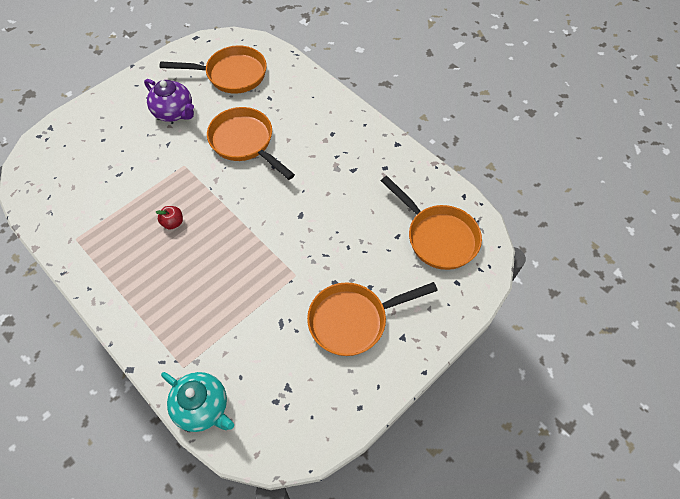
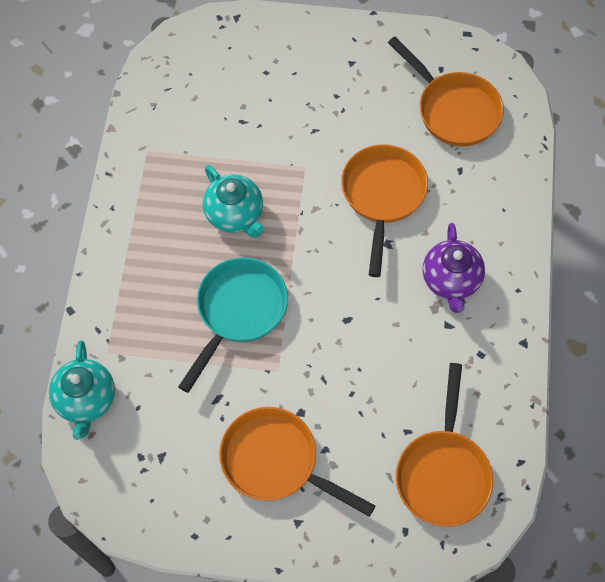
camera: 50 degrees right, 5 degrees up
(173, 223) = (235, 215): red apple -> turquoise teapot
(174, 112) = (355, 102): purple teapot -> purple teapot (451, 281)
(236, 268) = (238, 311): none -> turquoise pan

